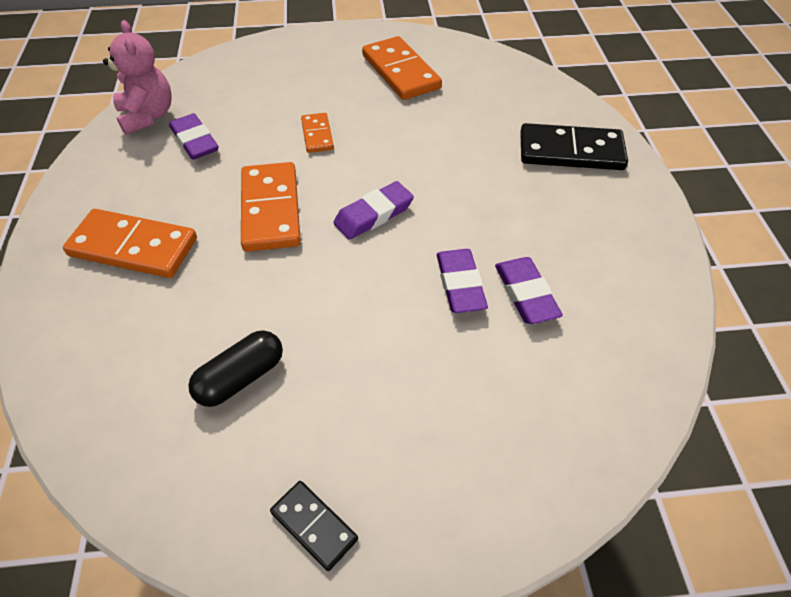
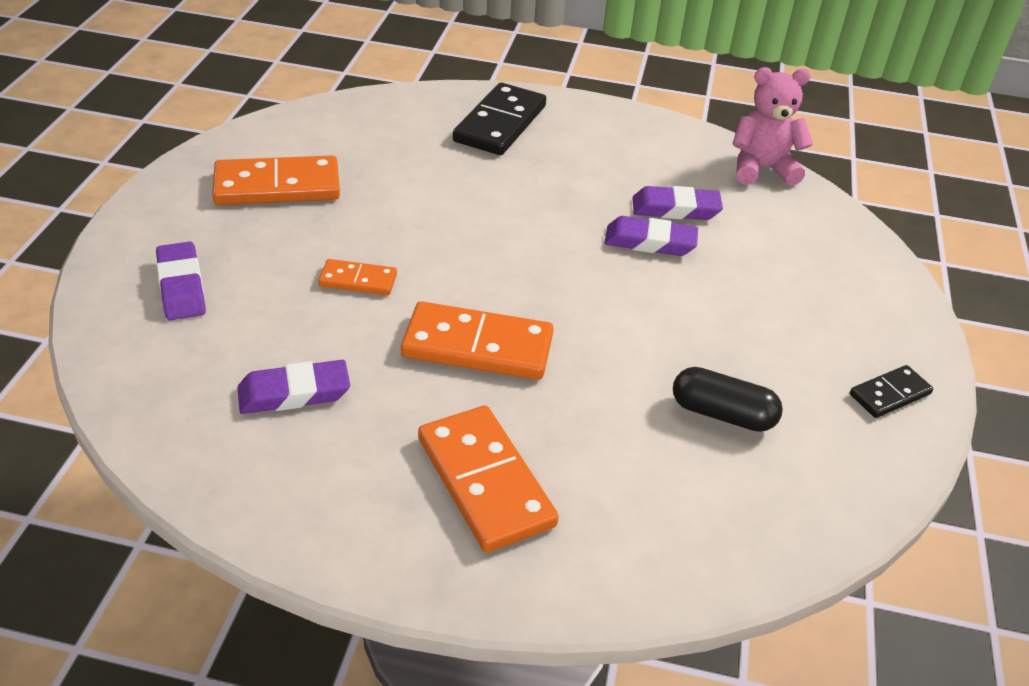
camera: 75 degrees left, 10 degrees down
(133, 247) = (485, 481): orange domino -> orange domino turned 60 degrees counterclockwise
(147, 116) = (194, 436): pink teddy bear -> pink teddy bear (762, 169)
(241, 378) = (722, 414): black capsule -> black capsule turned 45 degrees counterclockwise
(373, 214) = (526, 271): purple eraser -> purple eraser (181, 286)

